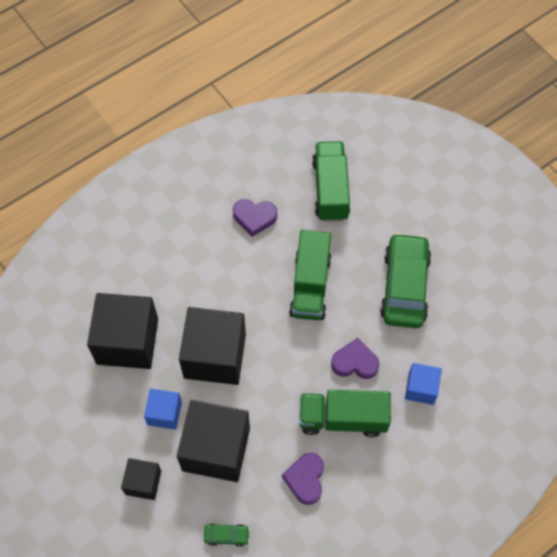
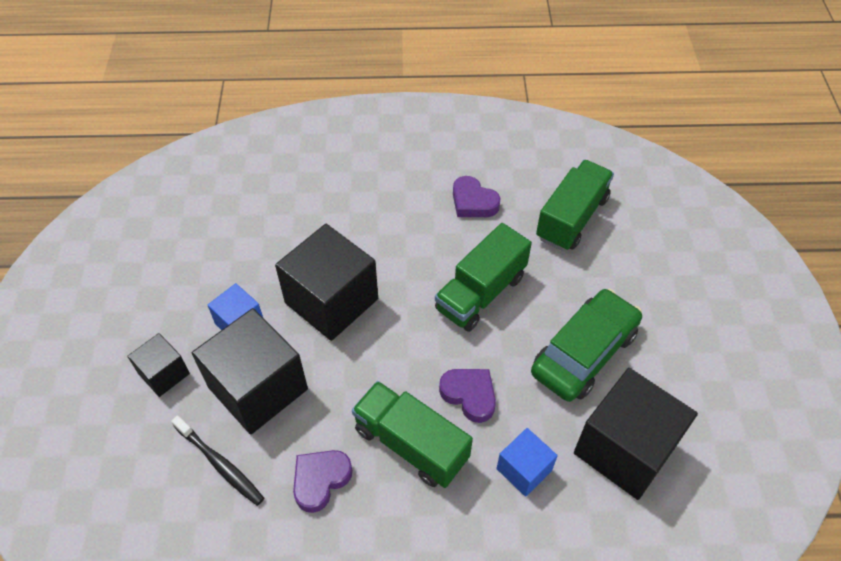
camera: 35 degrees right, 10 degrees down
(127, 341) = (263, 239): black cube -> black cube (625, 449)
(226, 535) = (194, 481): green car -> none
(234, 513) = (220, 464): none -> black toothbrush

